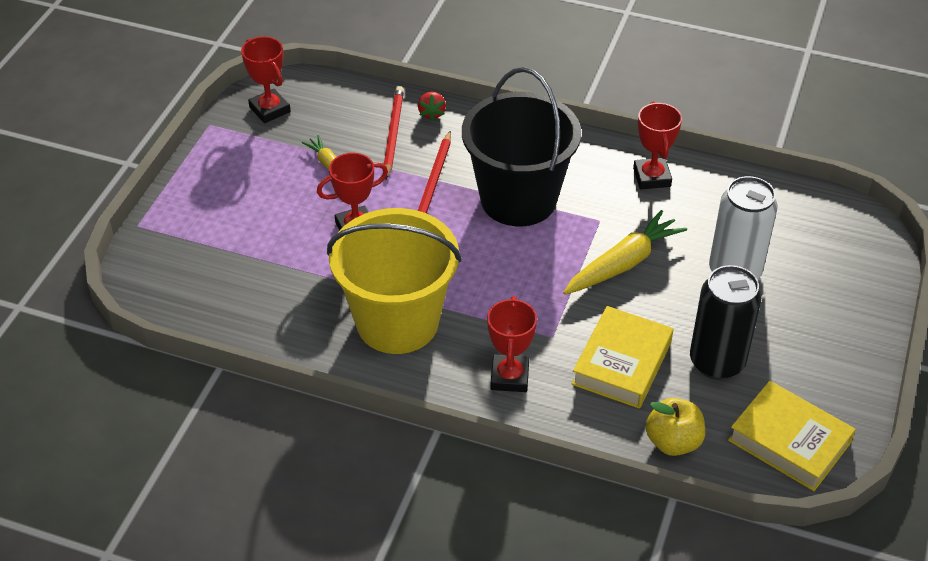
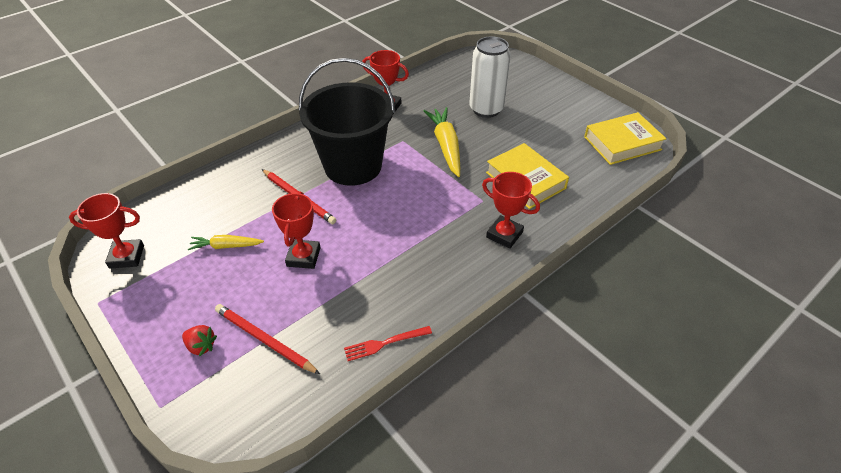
camera: 60 degrees left, 0 degrees up
(291, 339) = (384, 343): none -> red fork
(393, 134) = (231, 199): red pencil -> red pencil (265, 340)
(397, 322) = (414, 272): yellow bucket -> none
(431, 113) = (233, 172): red strawberry -> red strawberry (201, 346)
(673, 442) = (599, 186): yellow apple -> none
(717, 362) = (549, 144): black can -> none

